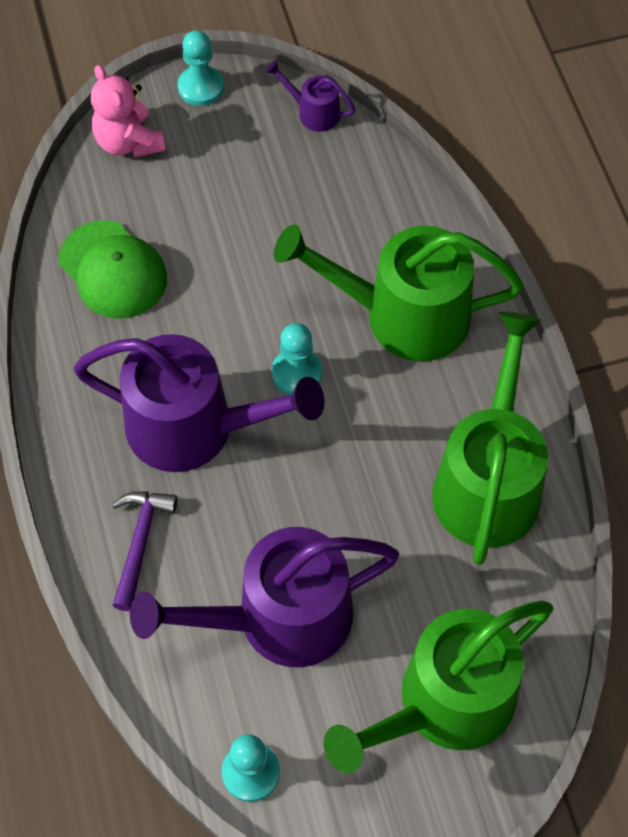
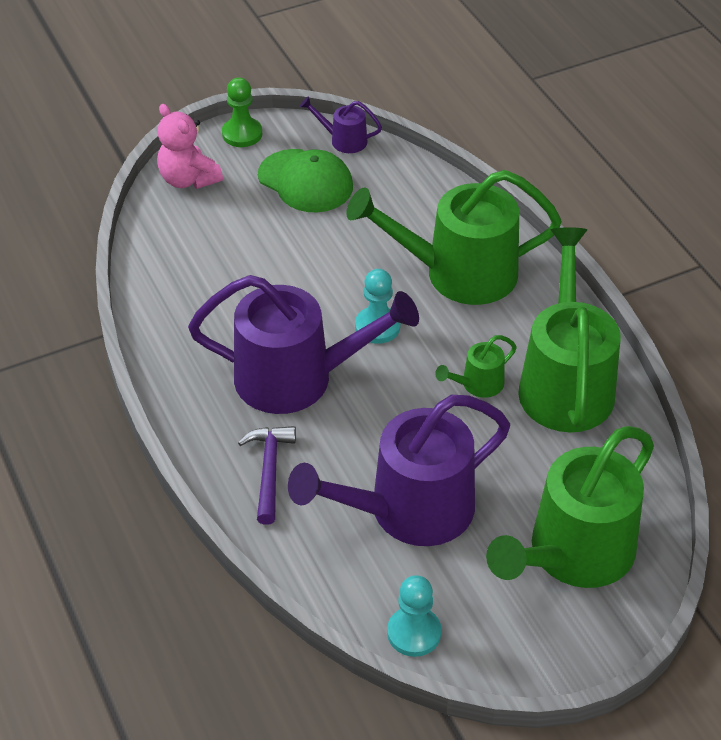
camera: 10 degrees left, 15 degrees down
(113, 270) = (196, 272): green cap -> green cap (305, 181)
(201, 87) = (242, 134): turquoise pawn -> green pawn
(390, 468) = (477, 384): none -> green watering can

